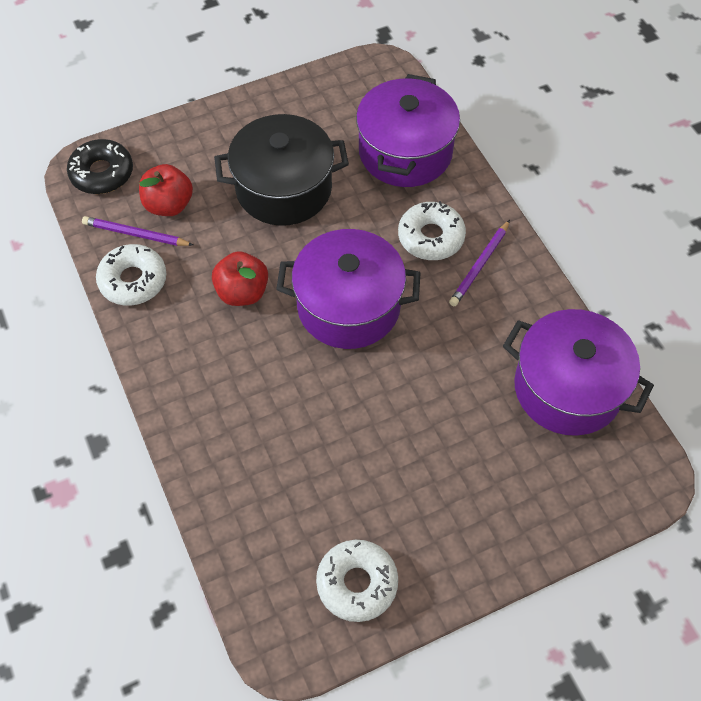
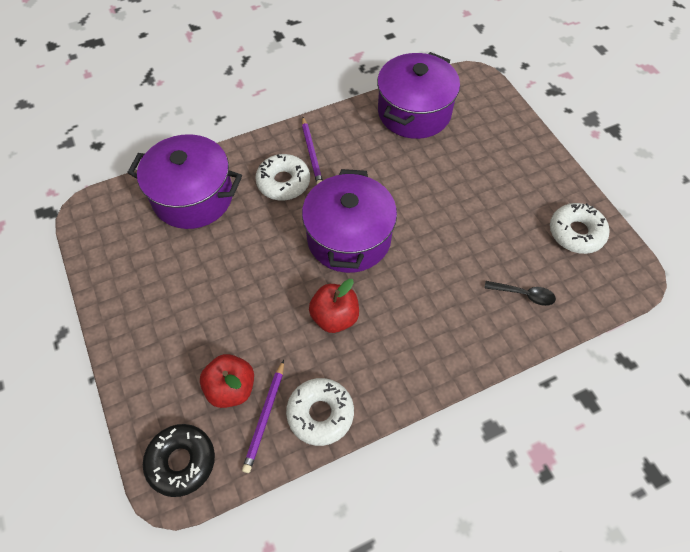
camera: 90 degrees left, 0 degrees up
(261, 498) = (524, 294): none -> black spoon
(284, 189) = (222, 288): black pot -> none
(479, 265) = (311, 153): purple pencil -> purple pencil turned 45 degrees clockwise

